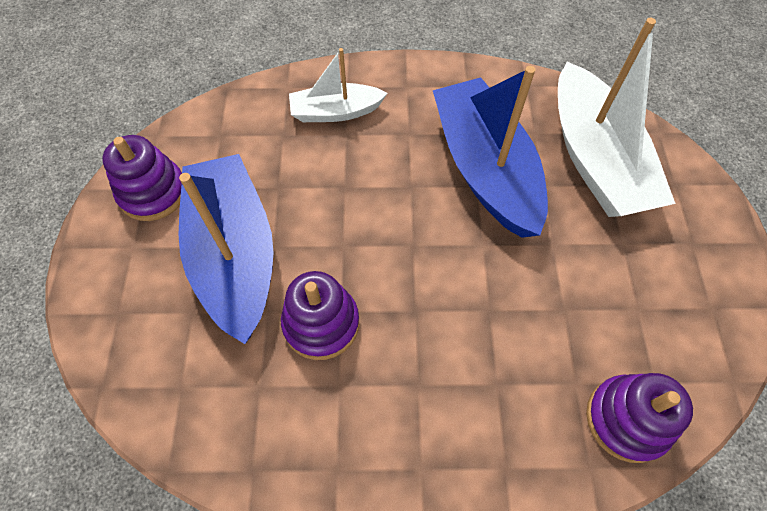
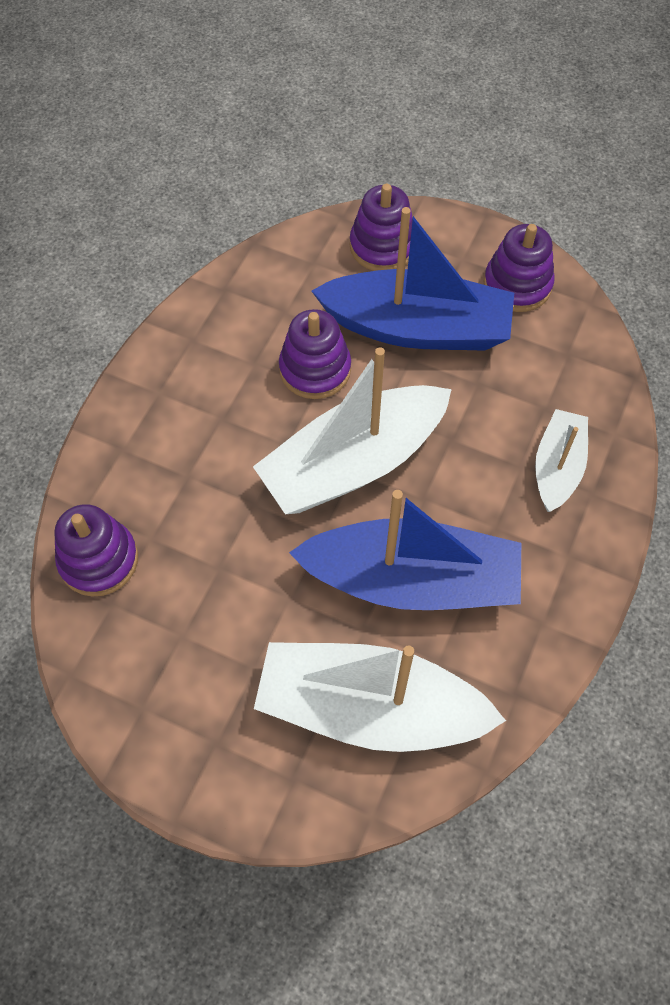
camera: 115 degrees right, 0 degrees up
(136, 326) = (382, 246): none -> purple stacking toy
(406, 249) = (353, 463): none -> white boat

